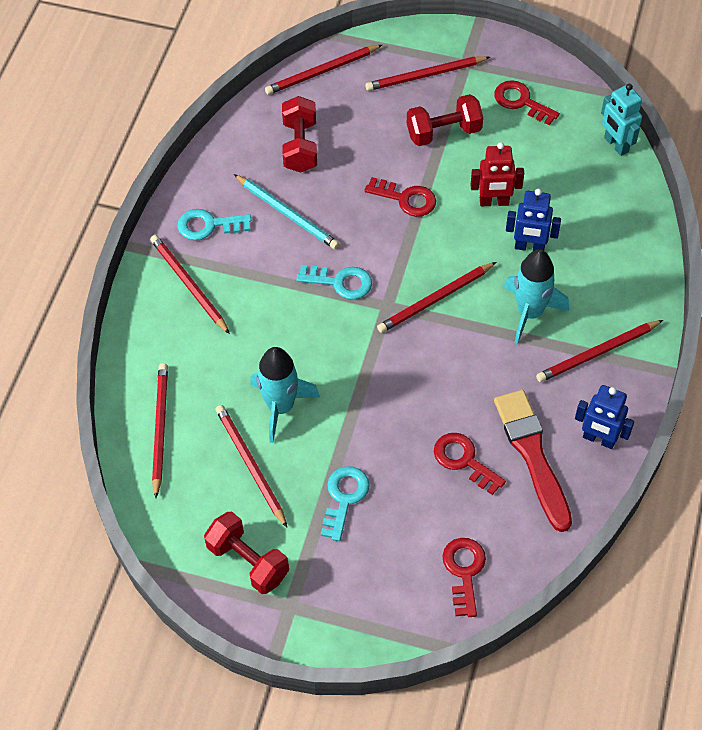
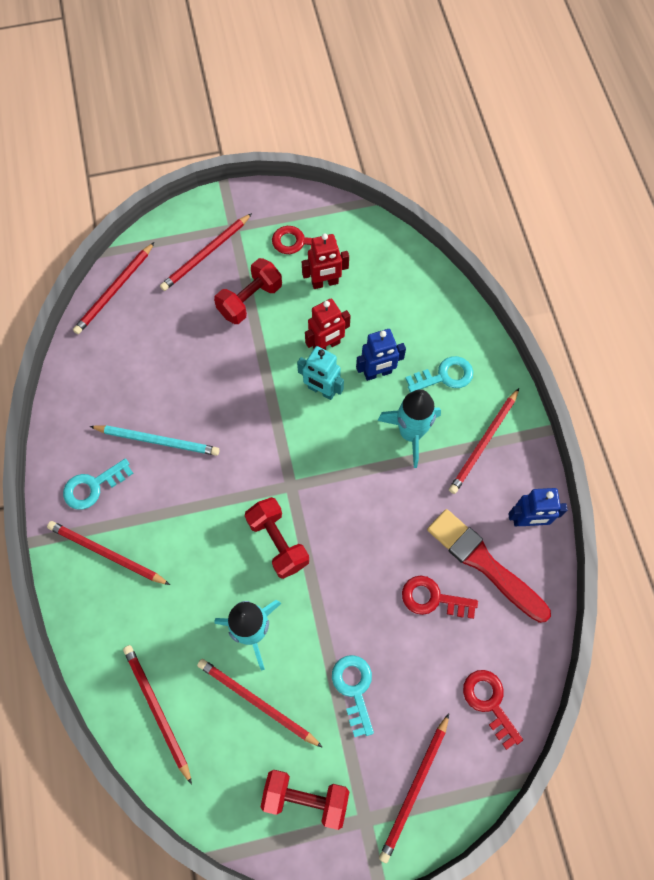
camera: 30 degrees left, 10 degrees up
(300, 146) = (133, 370): red dumbbell -> red dumbbell (278, 542)
(340, 282) = (239, 483): turquoise key -> turquoise key (444, 376)
(406, 199) = (252, 377): red key -> none
(435, 299) = (327, 460): red pencil -> red pencil (414, 788)
(525, 147) = (325, 283): none -> red robot
(616, 145) = (395, 247): turquoise robot -> turquoise robot (321, 390)

